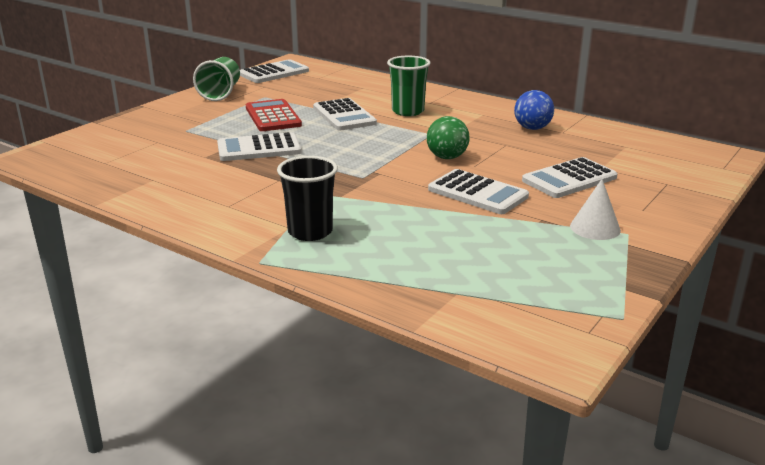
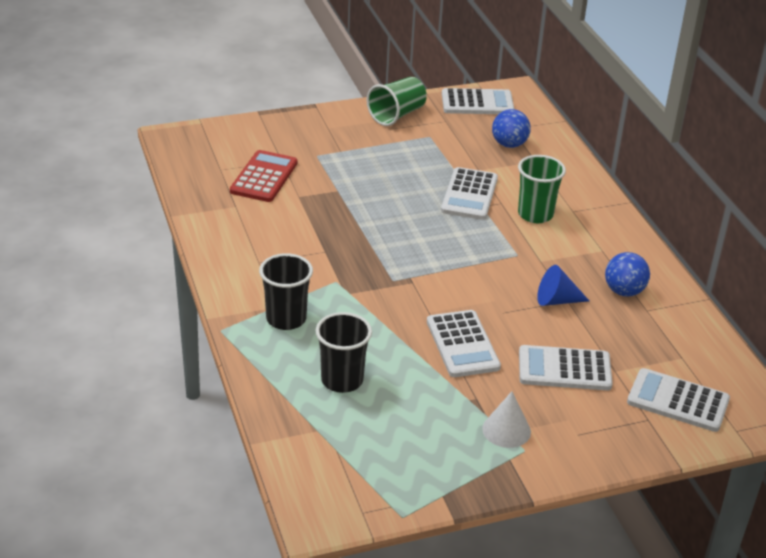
camera: 35 degrees right, 10 degrees up
(259, 148) = (350, 206): white calculator -> white calculator (678, 401)
(272, 116) = (406, 168): red calculator -> red calculator (264, 177)
(331, 85) = (509, 144): none -> blue ball
(422, 251) = (342, 380): none -> black cup
(447, 157) = (492, 291): green ball -> none
(499, 147) = (556, 300): none -> blue cone

